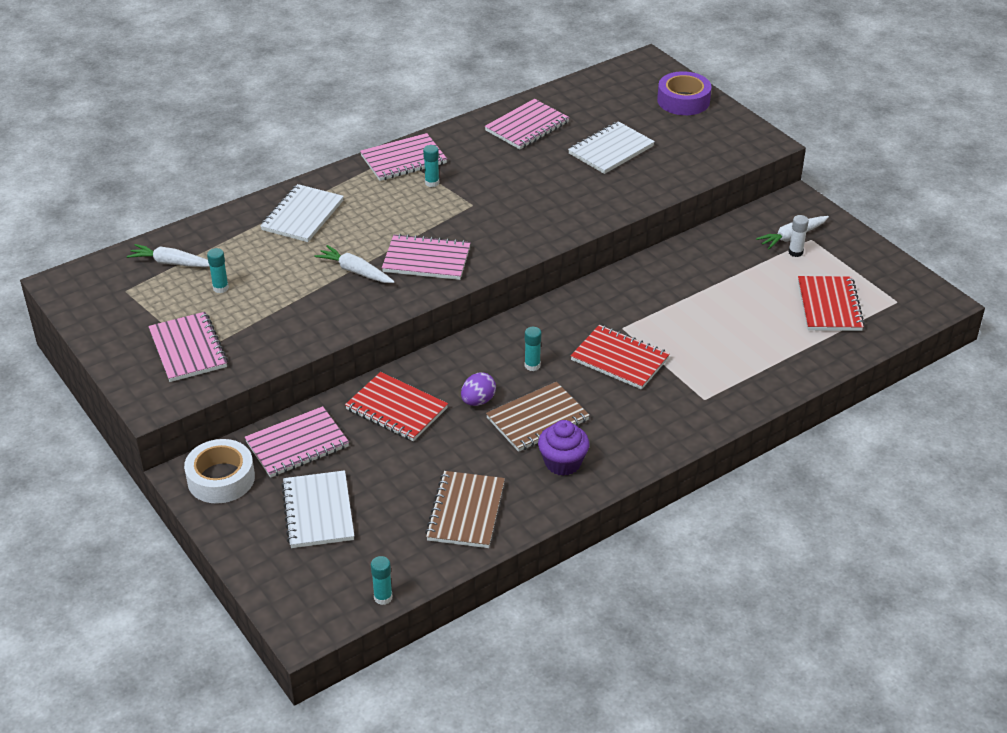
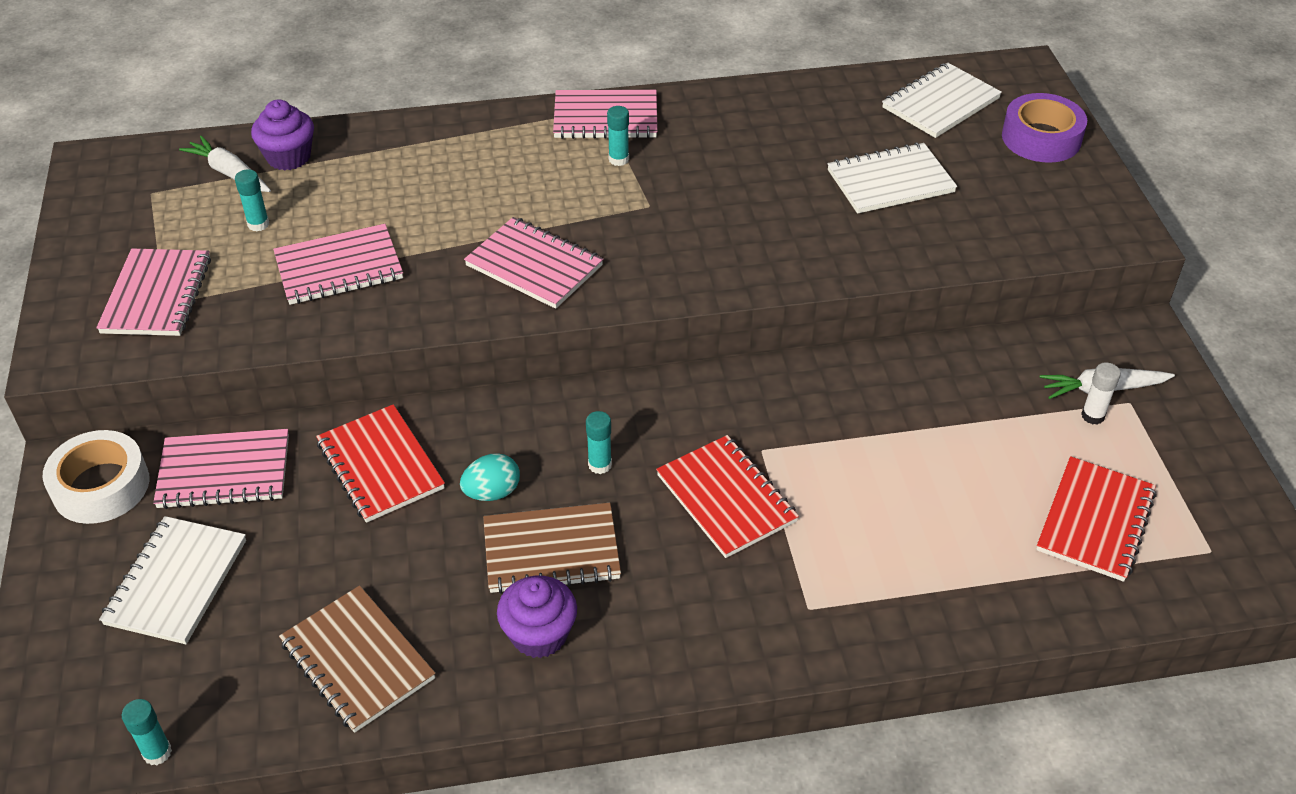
camera: 25 degrees right, 5 degrees up
(205, 242) = (289, 157): none -> purple cupcake
(302, 215) = (427, 157): white notebook -> white notebook (940, 103)
(355, 271) = (434, 253): white carrot -> none
(466, 512) = (357, 660): brown notebook -> brown notebook turned 75 degrees counterclockwise
(478, 401) = (492, 492): purple egg -> turquoise egg
(527, 126) = (797, 116): pink notebook -> pink notebook (339, 267)

